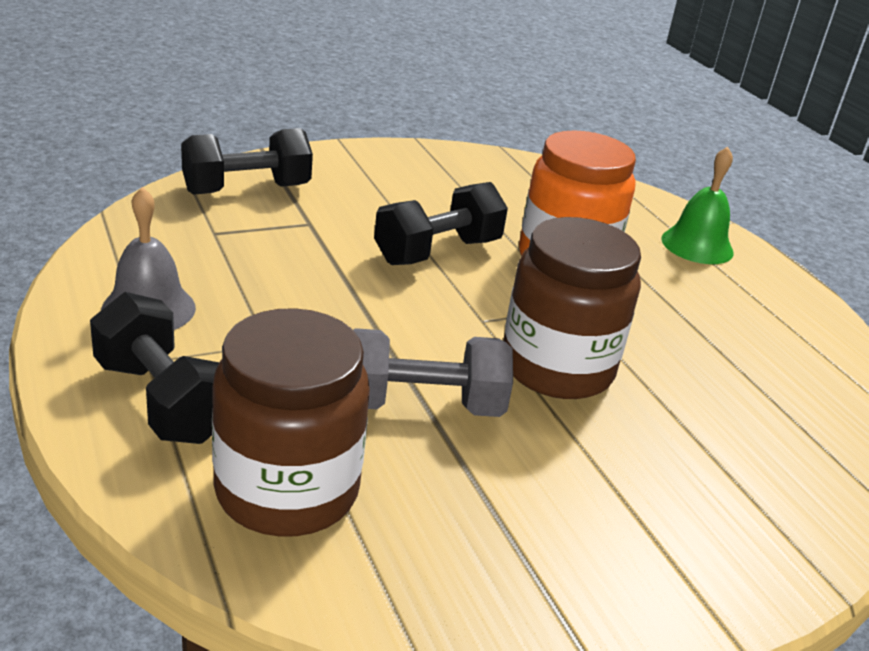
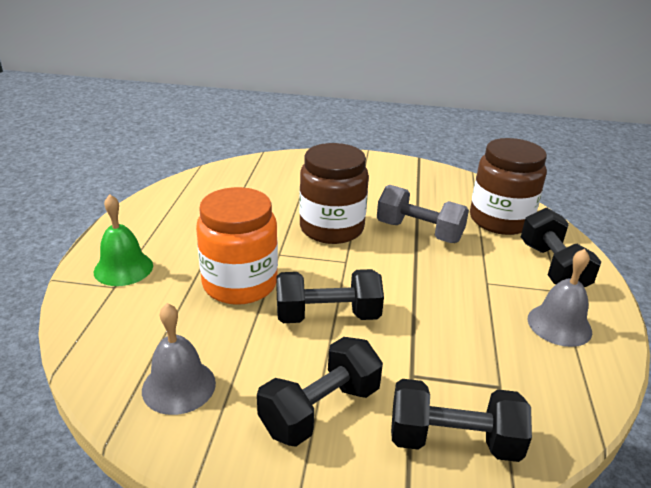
camera: 145 degrees left, 0 degrees up
(372, 186) = (320, 410): none -> black dumbbell
(499, 178) = (179, 386): none -> grey bell

